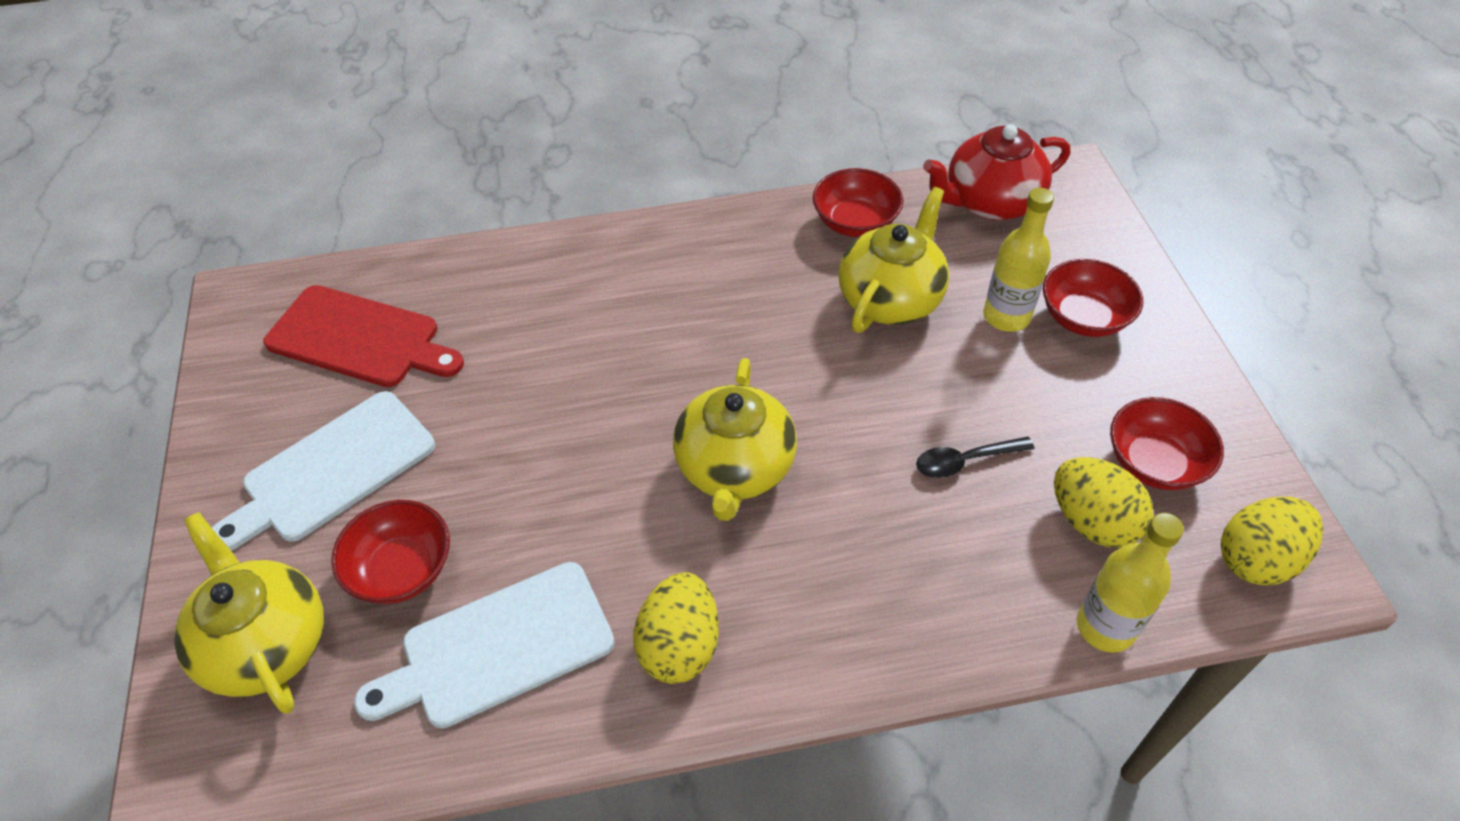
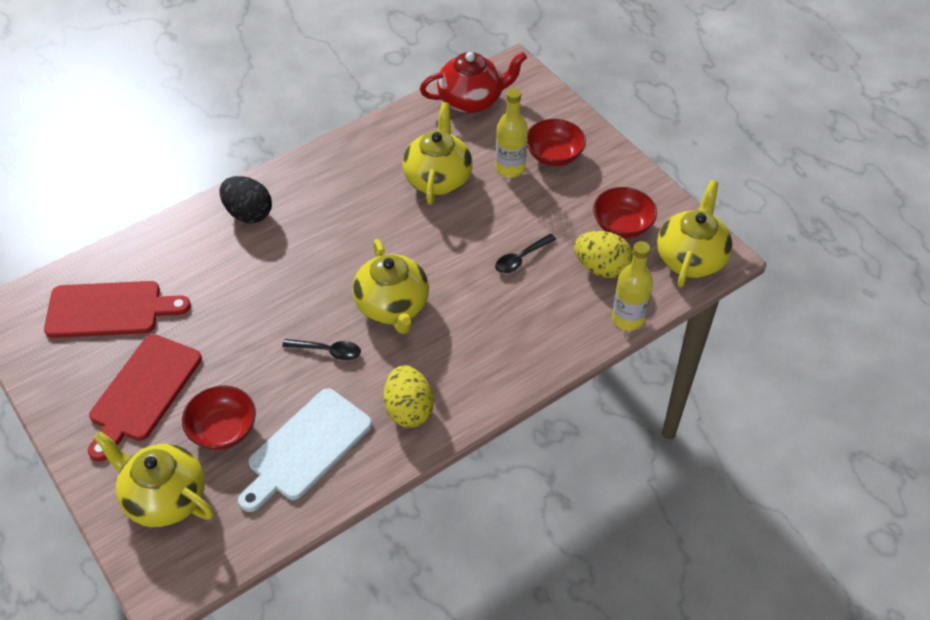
camera: 25 degrees left, 0 degrees up
(332, 470) = (143, 392): white cutting board -> red cutting board
(605, 267) = (248, 213): none -> black egg
(608, 504) = (328, 351): none -> black spoon
(855, 222) = (394, 137): red bowl -> none
(990, 202) = (472, 100): red teapot -> red teapot turned 150 degrees counterclockwise
(1256, 559) = (690, 258): yellow egg -> yellow teapot

